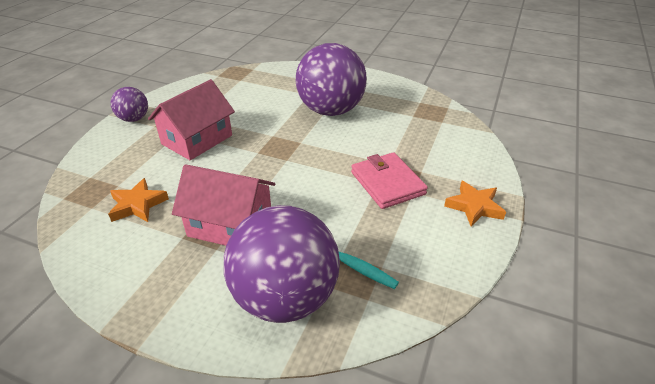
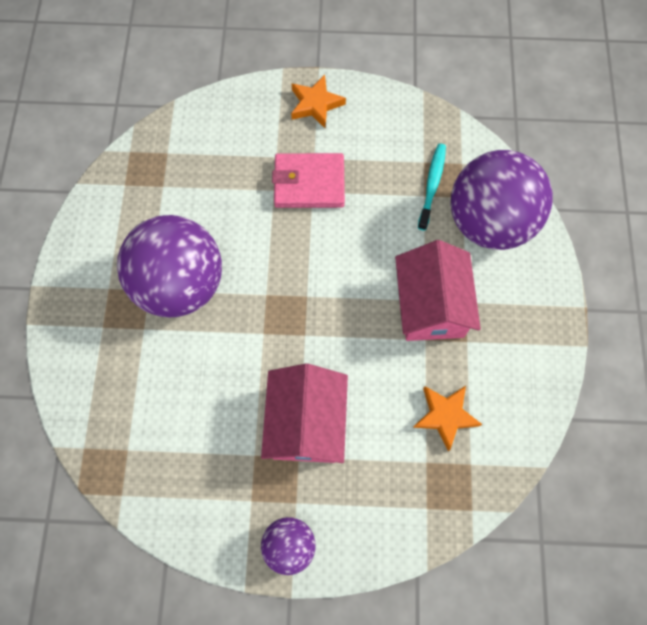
camera: 110 degrees left, 30 degrees up
(197, 139) = (306, 423): pink house -> pink house turned 75 degrees clockwise
(387, 183) = (309, 183): pink wallet -> pink wallet turned 45 degrees clockwise

